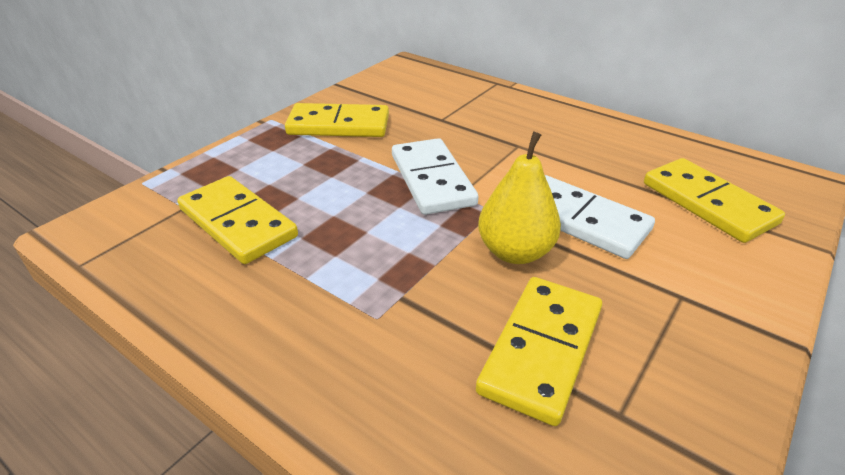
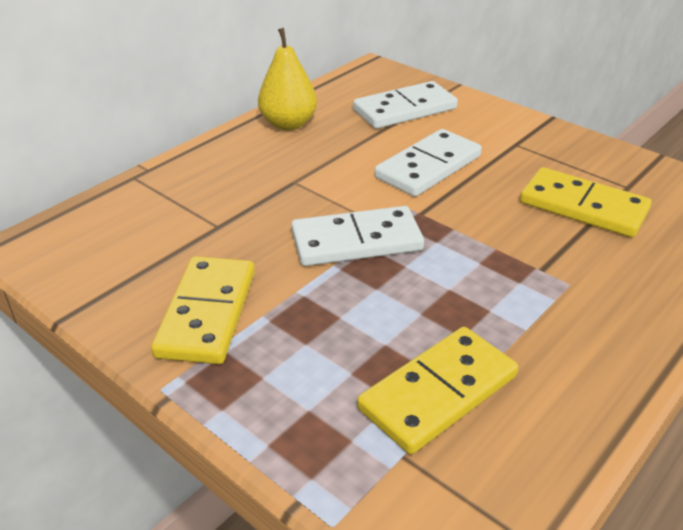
camera: 85 degrees left, 0 degrees up
(515, 252) = (474, 204): yellow pear -> yellow pear (288, 124)
(708, 203) = (404, 109): yellow domino -> white domino

